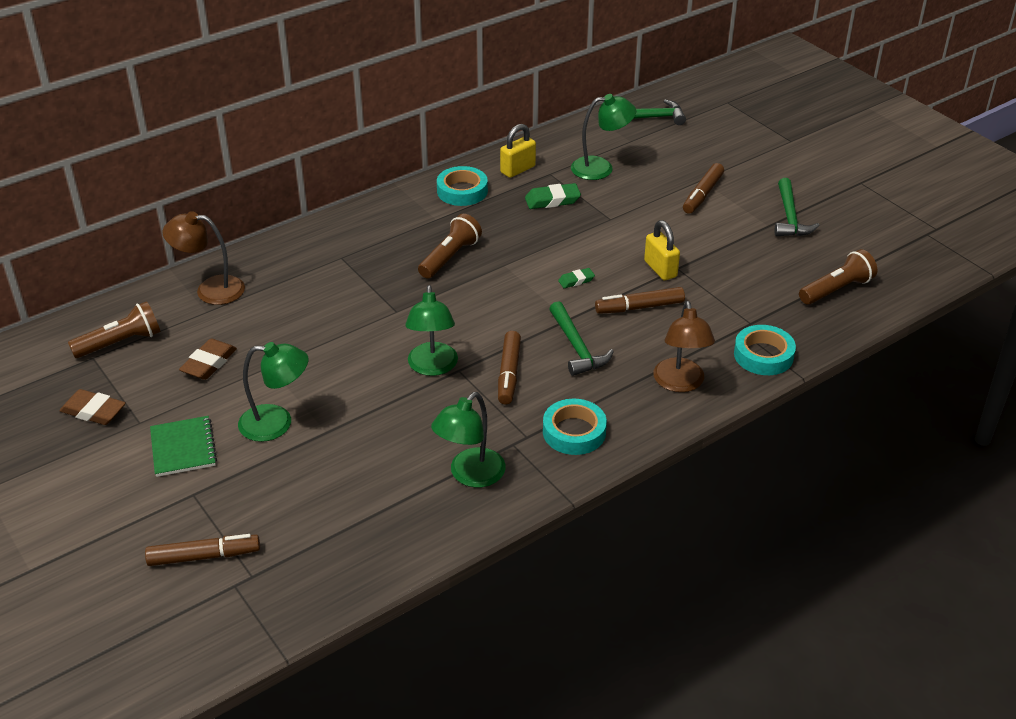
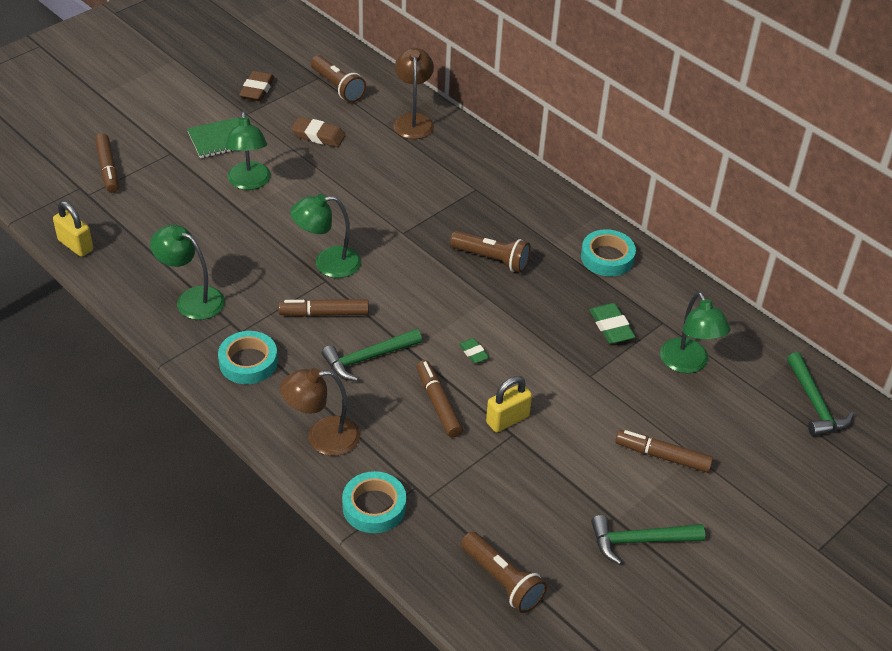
camera: 80 degrees right, 5 degrees up
(517, 169) = (661, 296): yellow padlock -> yellow padlock (76, 245)

